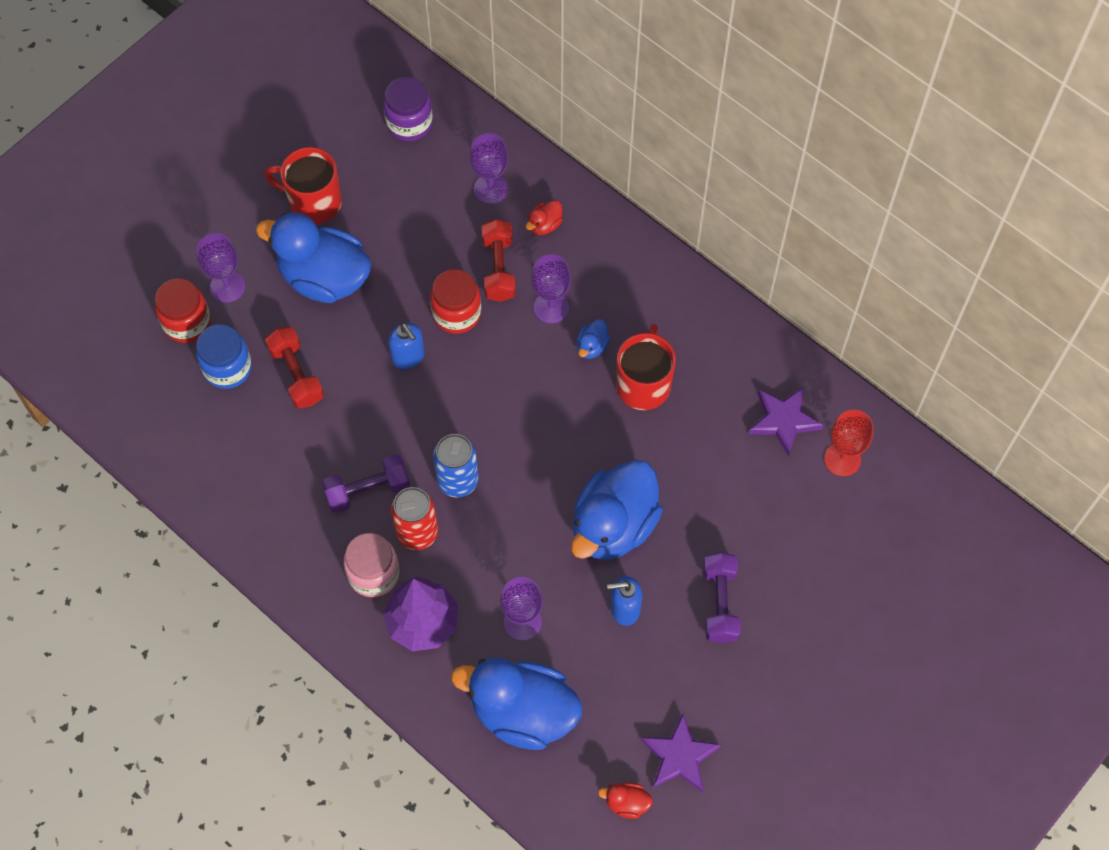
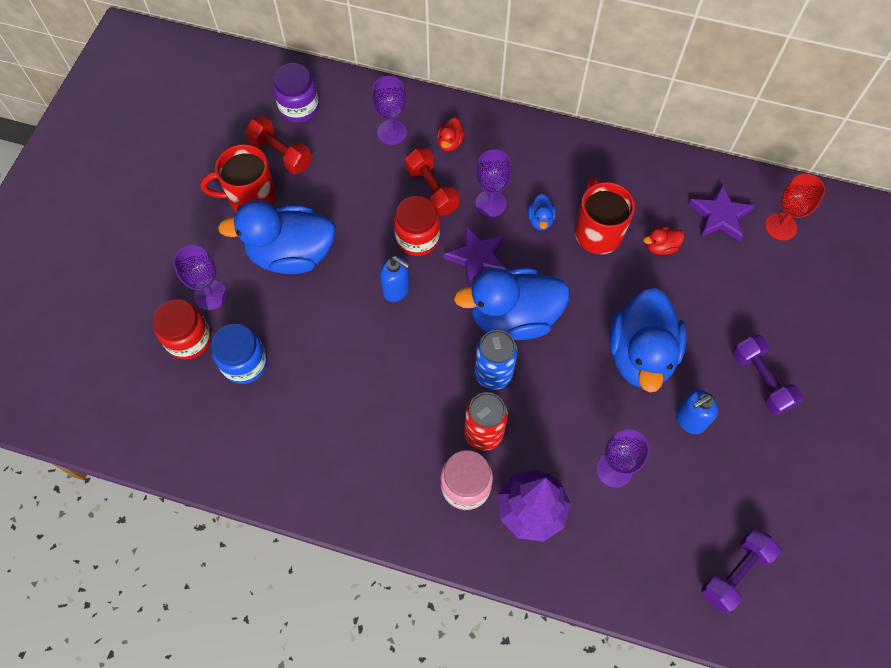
camera: 25 degrees left, 0 degrees up
(296, 375) = (308, 344): red dumbbell -> red dumbbell (281, 154)
(367, 490) = (421, 415): purple dumbbell -> purple dumbbell (735, 573)
(523, 712) = (660, 549): blue duck -> blue duck (513, 317)
(626, 803) = (791, 588): red duck -> red duck (661, 247)
(679, 756) = (808, 525): purple star -> purple star (477, 257)

